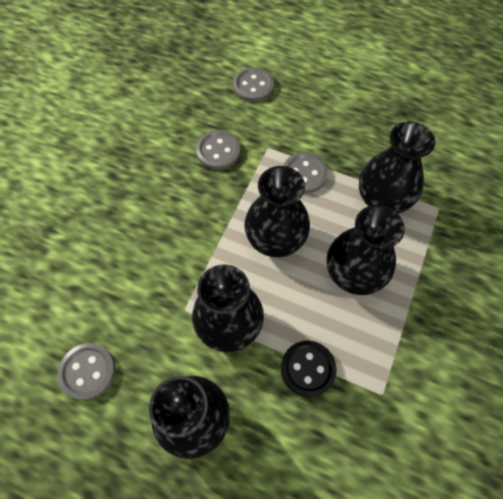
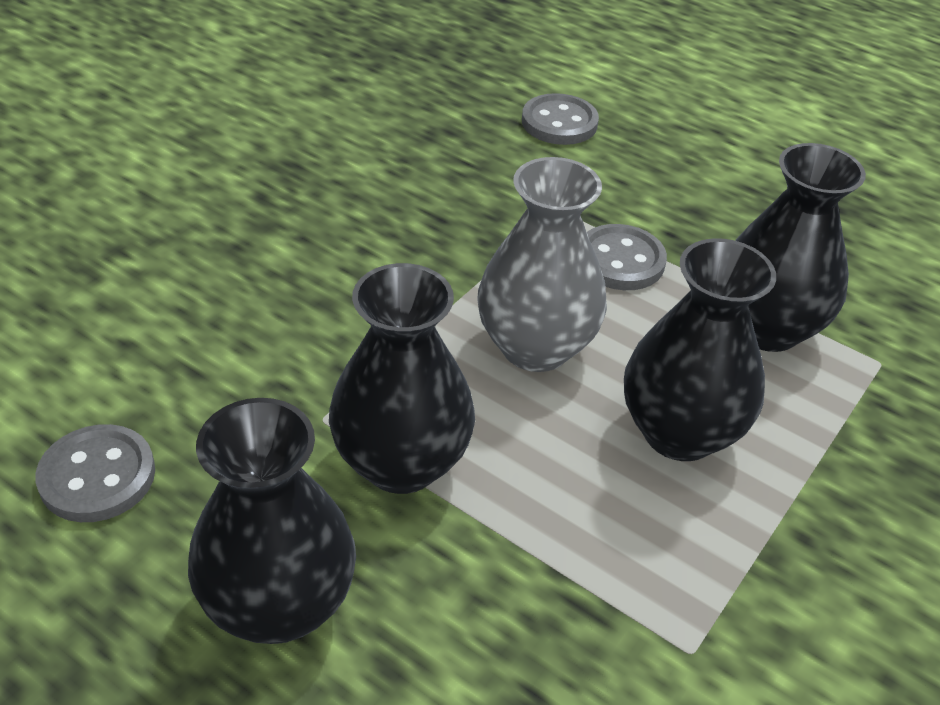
camera: 10 degrees right, 20 degrees down
(218, 151) = (466, 198): grey button -> none
(275, 240) = (535, 347): black vase -> grey vase
(308, 369) = (542, 570): black button -> none

